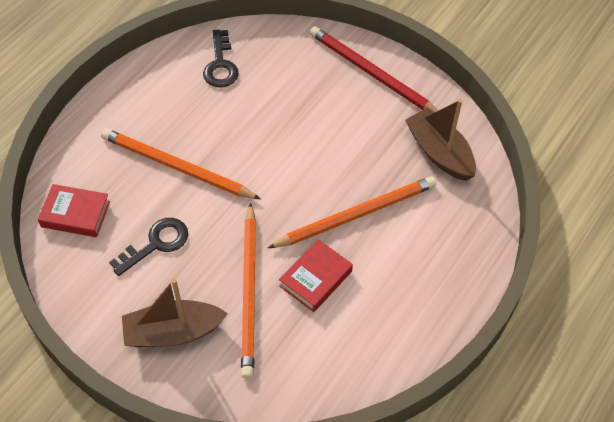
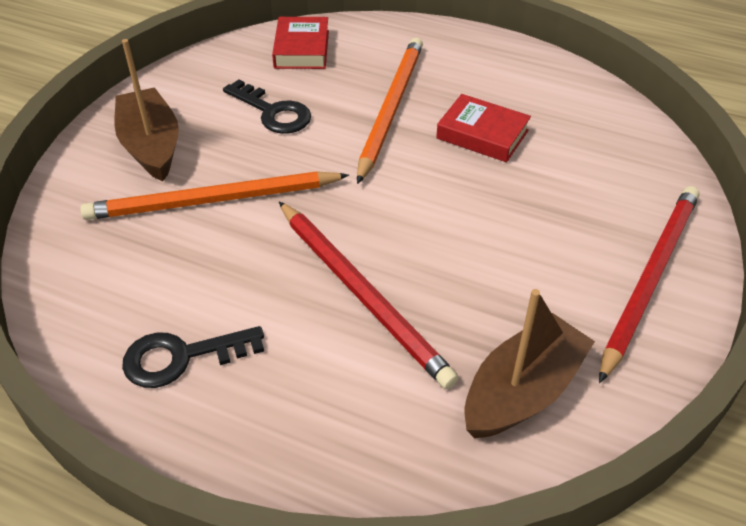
camera: 80 degrees right, 10 degrees down
(220, 64) = (574, 118): black key -> black key (182, 357)
(316, 278) = (241, 263): red book -> red book (482, 134)
(356, 215) = (362, 294): orange pencil -> red pencil

